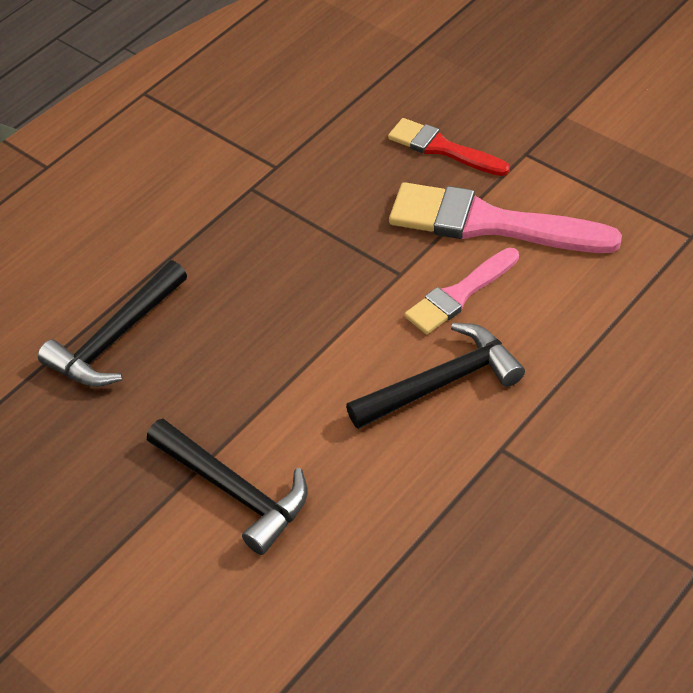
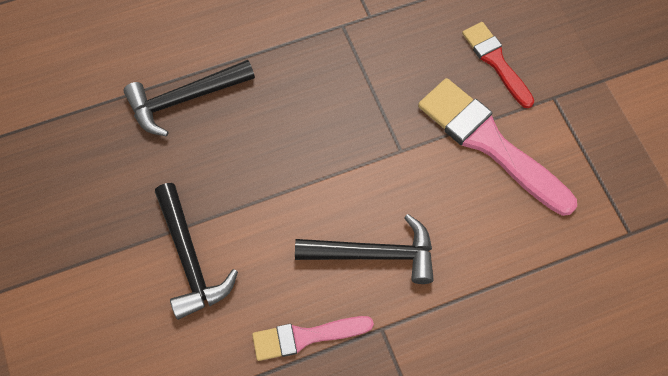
camera: 25 degrees right, 15 degrees up
(459, 294) = (431, 190): pink brush -> pink brush (306, 337)

